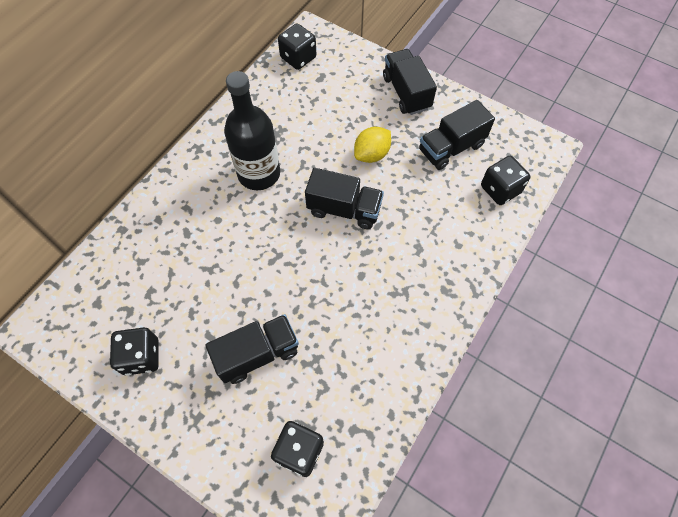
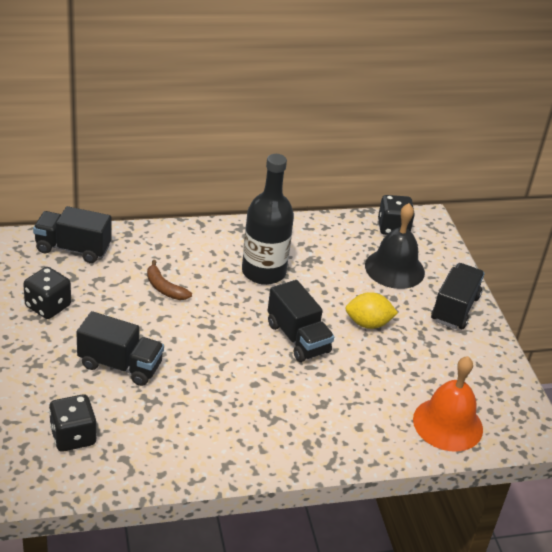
camera: 40 degrees right, 25 degrees down
(208, 254) = (164, 288): none -> brown banana
(337, 92) = (394, 268): none -> black bell
(451, 148) = (443, 368): black truck -> black truck (73, 249)
(500, 189) = (447, 424): black dice -> orange bell

